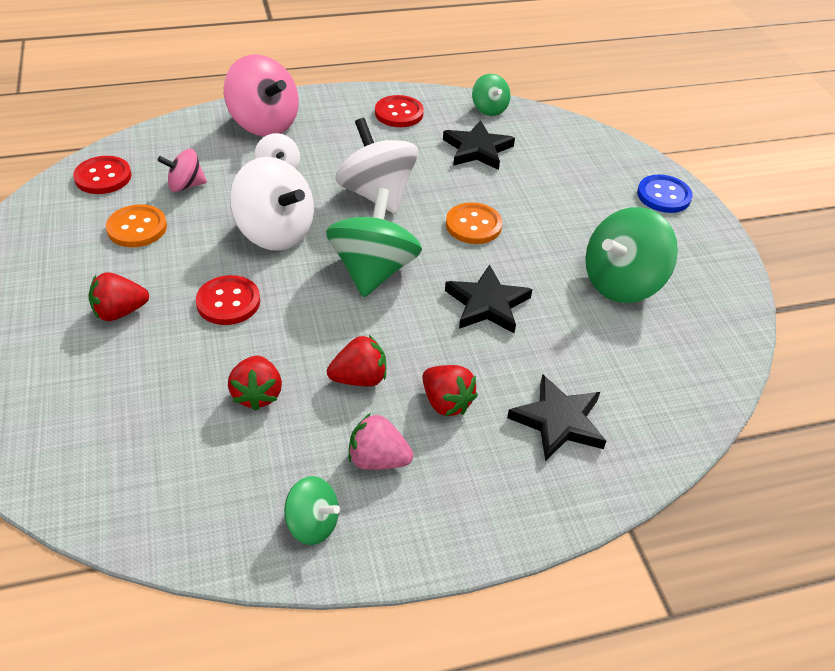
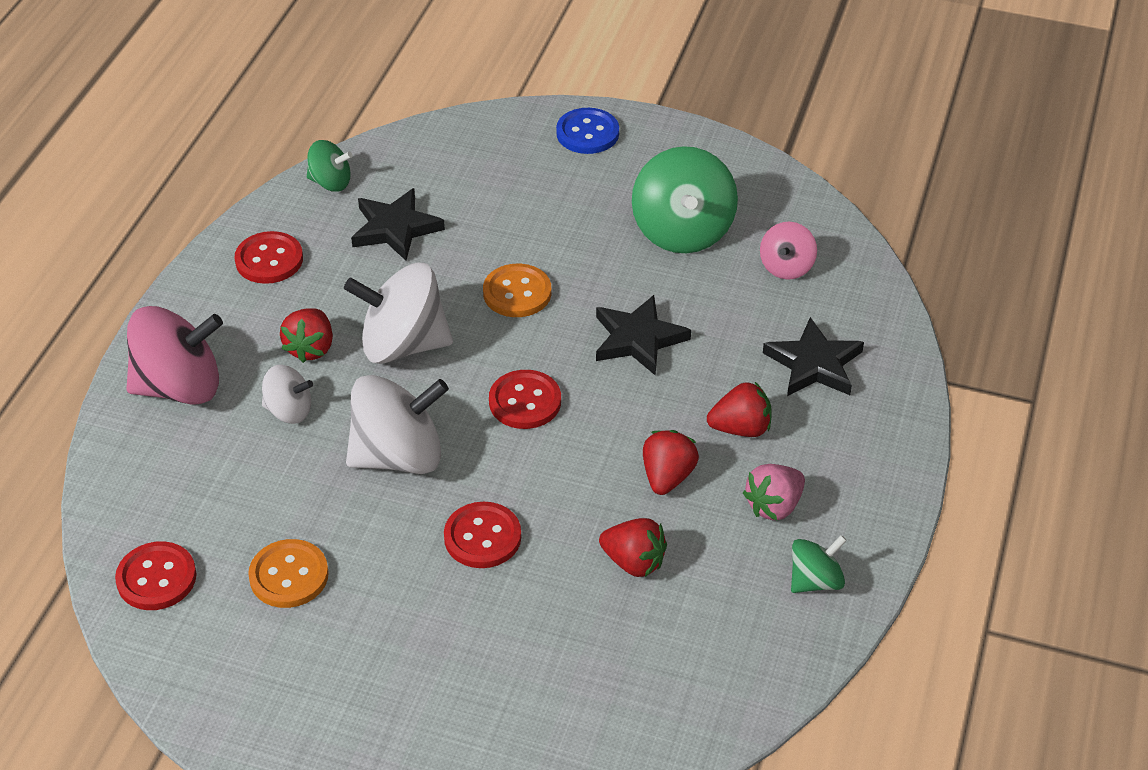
camera: 55 degrees left, 0 degrees up
(120, 312) = (427, 635): red strawberry -> red strawberry (310, 348)
(185, 185) = (243, 504): pink spinning top -> pink spinning top (786, 267)
(373, 271) = (525, 401): green spinning top -> red button

